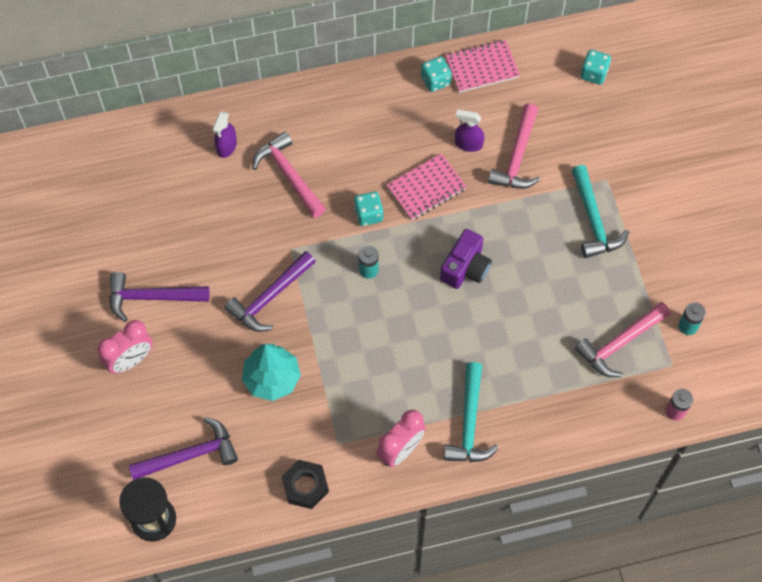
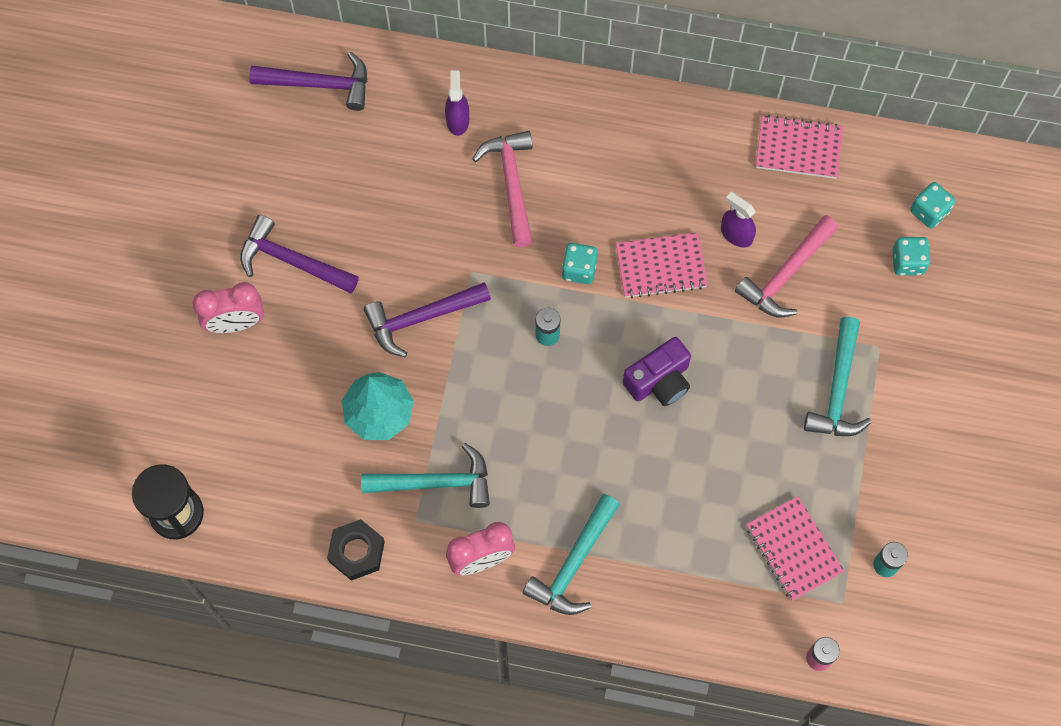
camera: 25 degrees right, 5 degrees up
(190, 455) = (250, 459): purple hammer -> purple hammer (320, 84)
(226, 146) = (457, 120): purple spray bottle -> purple spray bottle turned 135 degrees clockwise
(339, 410) = (436, 482): none -> turquoise hammer
(435, 81) = (735, 142): turquoise dice -> turquoise dice (907, 262)
(619, 343) = (793, 549): pink hammer -> pink notebook

